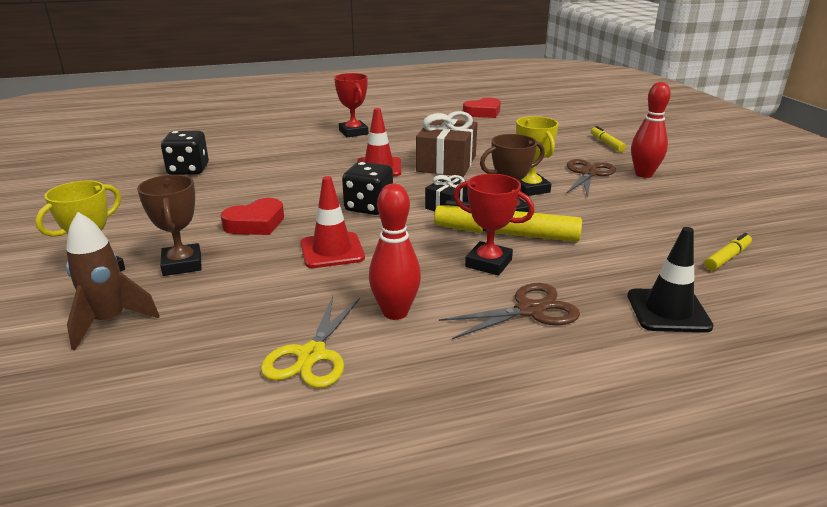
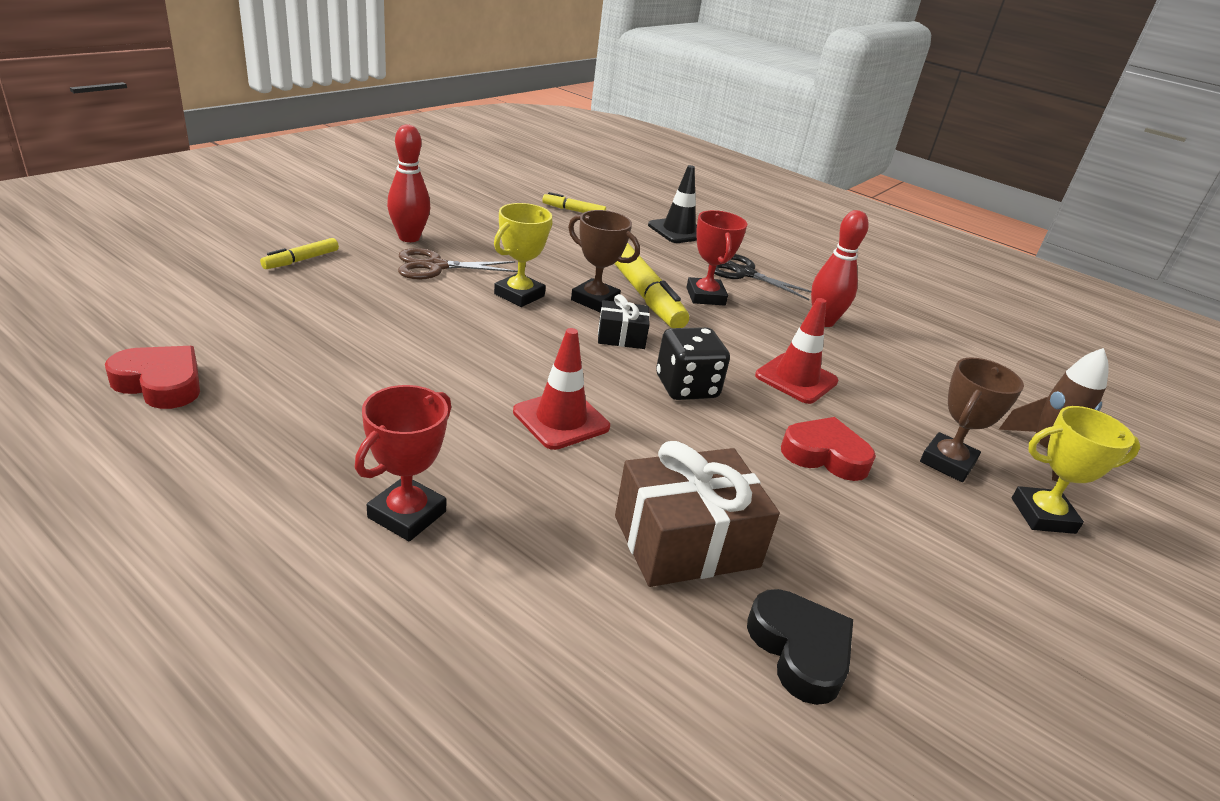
camera: 130 degrees left, 5 degrees up
(188, 170) = (799, 650): black dice -> black heart
(312, 355) = (908, 340): yellow scissors -> none
(446, 163) = (488, 365): brown gift -> brown gift (686, 541)
(529, 310) = (744, 273): brown scissors -> black scissors

